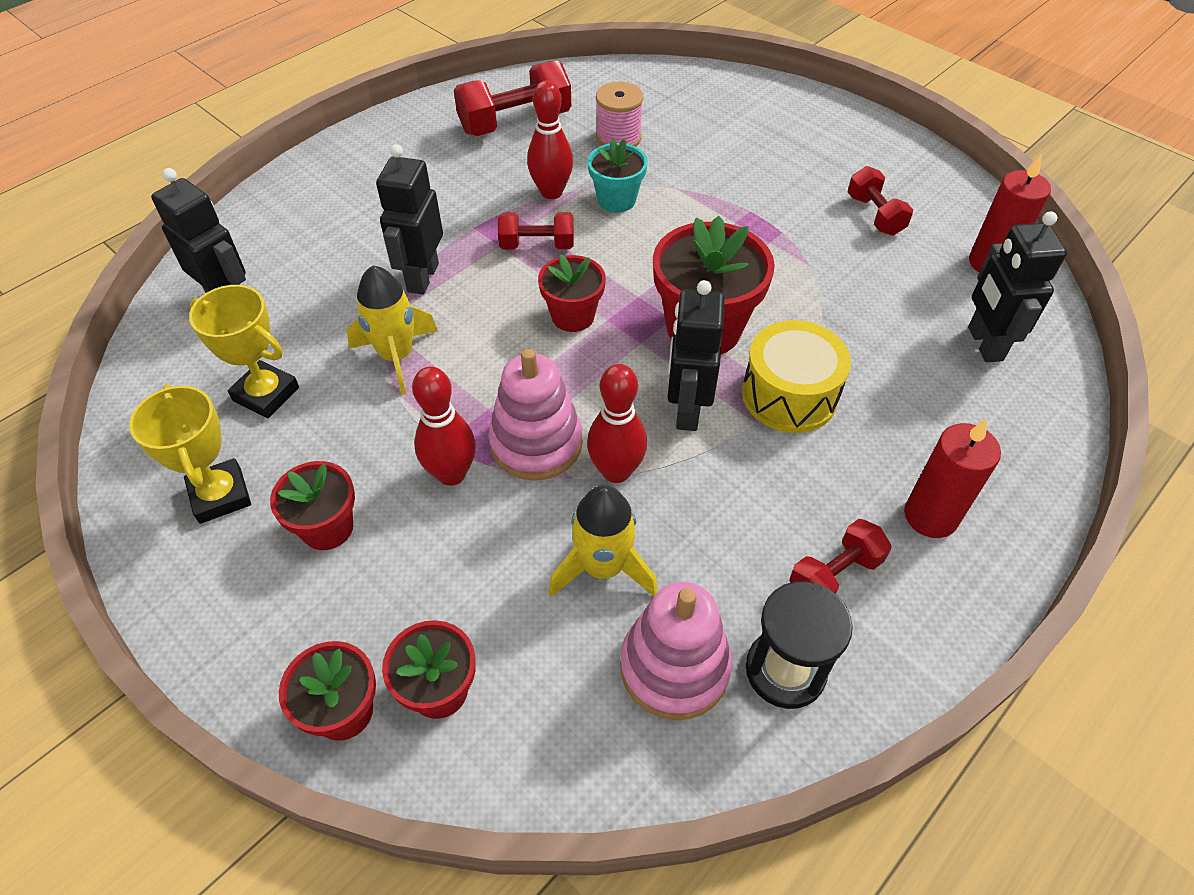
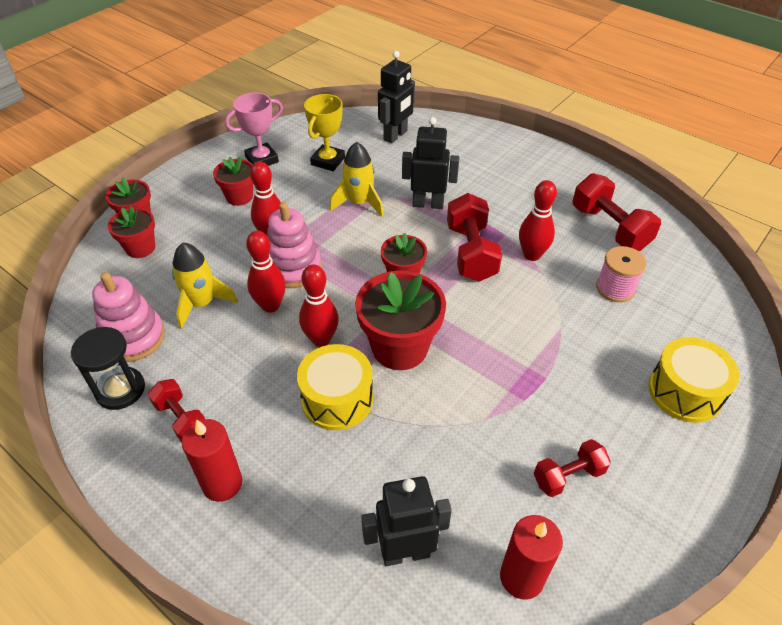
camera: 85 degrees right, 5 degrees down
(220, 495) = (262, 159): yellow trophy -> pink trophy
(537, 245) = (471, 253): red dumbbell -> red dumbbell, size x1.65
(616, 200) = (534, 291): turquoise flower pot -> none
(687, 410) = (321, 339): black robot -> red bowling pin
(766, 122) = (685, 392): none -> yellow drum

